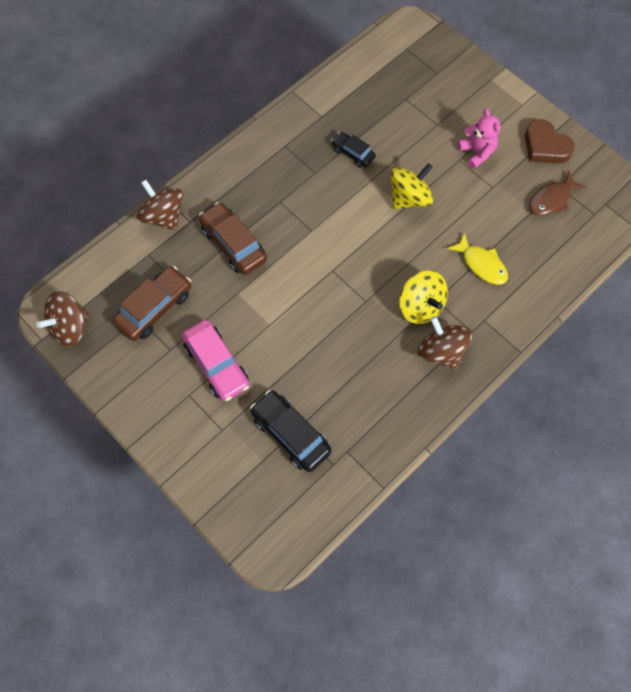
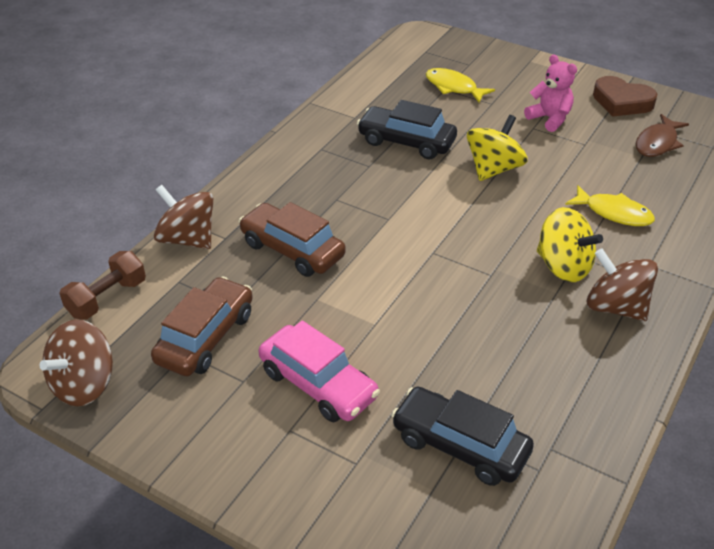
camera: 15 degrees left, 25 degrees down
(98, 258) = (107, 298): none -> brown dumbbell
(353, 153) = (406, 142): black car -> black car, size x1.68
(413, 98) = (453, 87): none -> yellow fish

